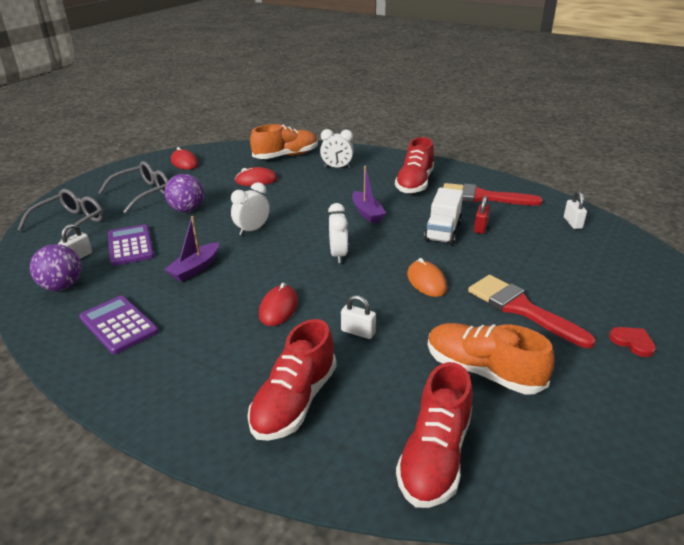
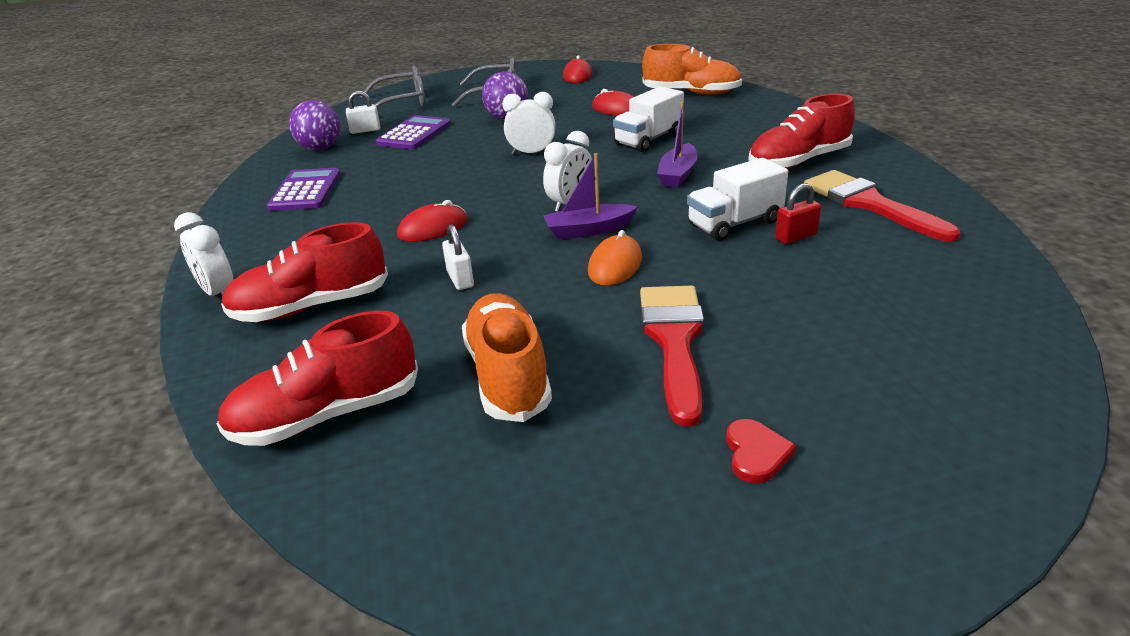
camera: 45 degrees right, 0 degrees up
(195, 268) = (428, 169): purple boat -> purple boat (588, 230)
(313, 196) = (648, 140): none -> white truck
(337, 167) = (729, 119): white clock -> white clock (218, 293)
(572, 223) = (961, 282): white padlock -> none

